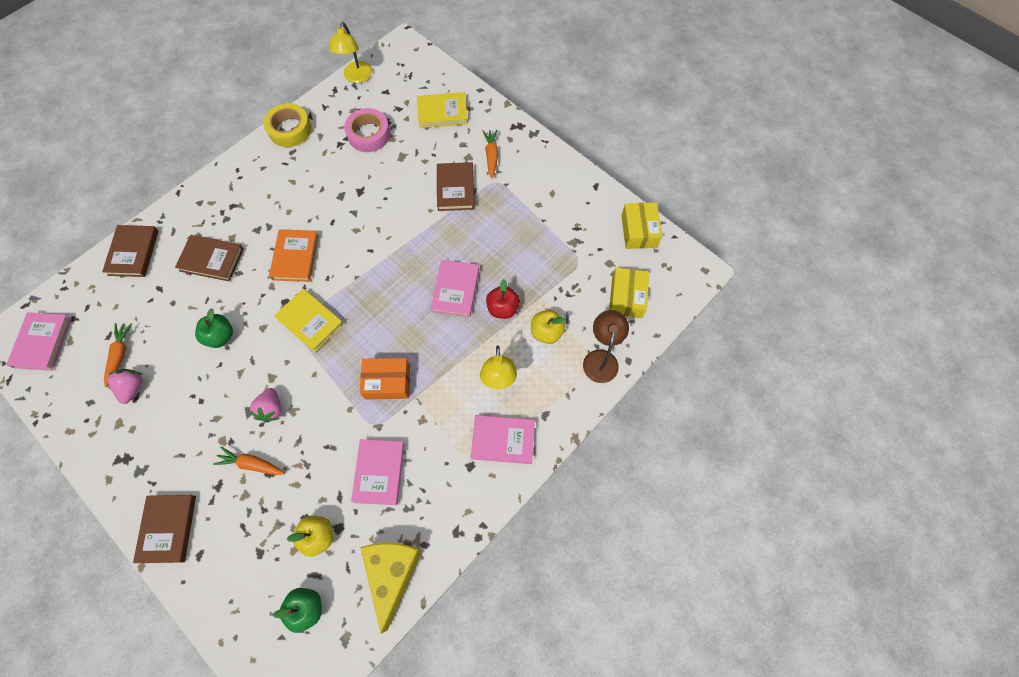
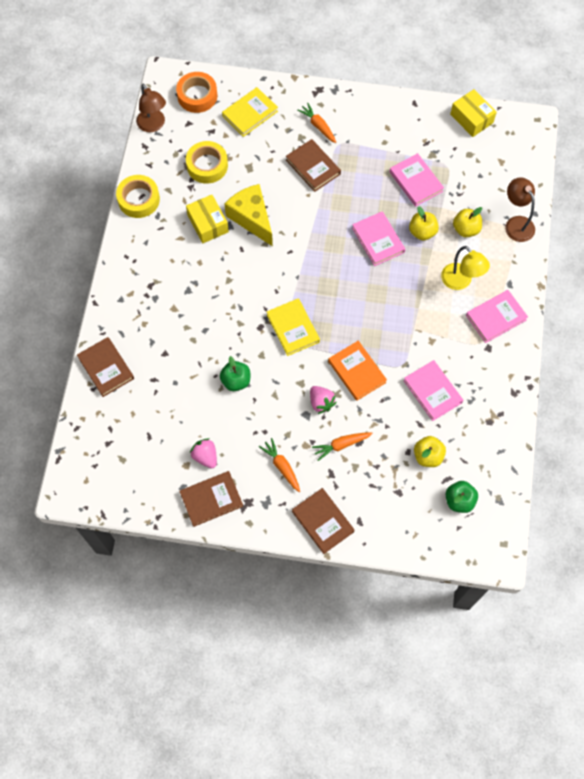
camera: 35 degrees left, 0 degrees up
(43, 342) = (102, 474): pink book -> pink book (416, 182)
(120, 355) = (172, 442): orange carrot -> orange carrot (282, 466)
(211, 260) = (174, 334): brown book -> brown book (211, 499)
(295, 257) = (238, 291): orange book -> orange book (357, 372)
(310, 321) = (293, 328): yellow book -> yellow book turned 60 degrees clockwise
(356, 77) = (153, 125): yellow lamp -> brown lamp
(369, 134) = (207, 165): pink tape -> yellow tape
(387, 382) = (386, 332): orange box -> none
(392, 573) = (495, 443): yellow cheese -> yellow cheese (252, 218)
(413, 74) = (197, 96): none -> orange tape
(503, 308) = (422, 232): red apple -> yellow apple
(626, 297) = (500, 171): yellow box -> yellow box (208, 224)

